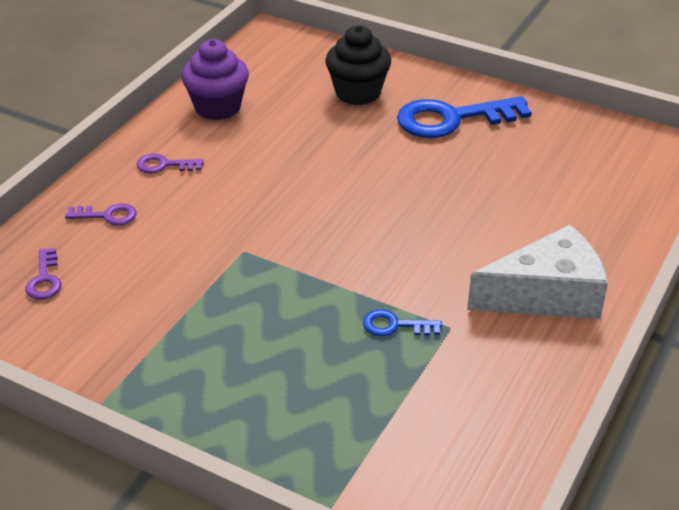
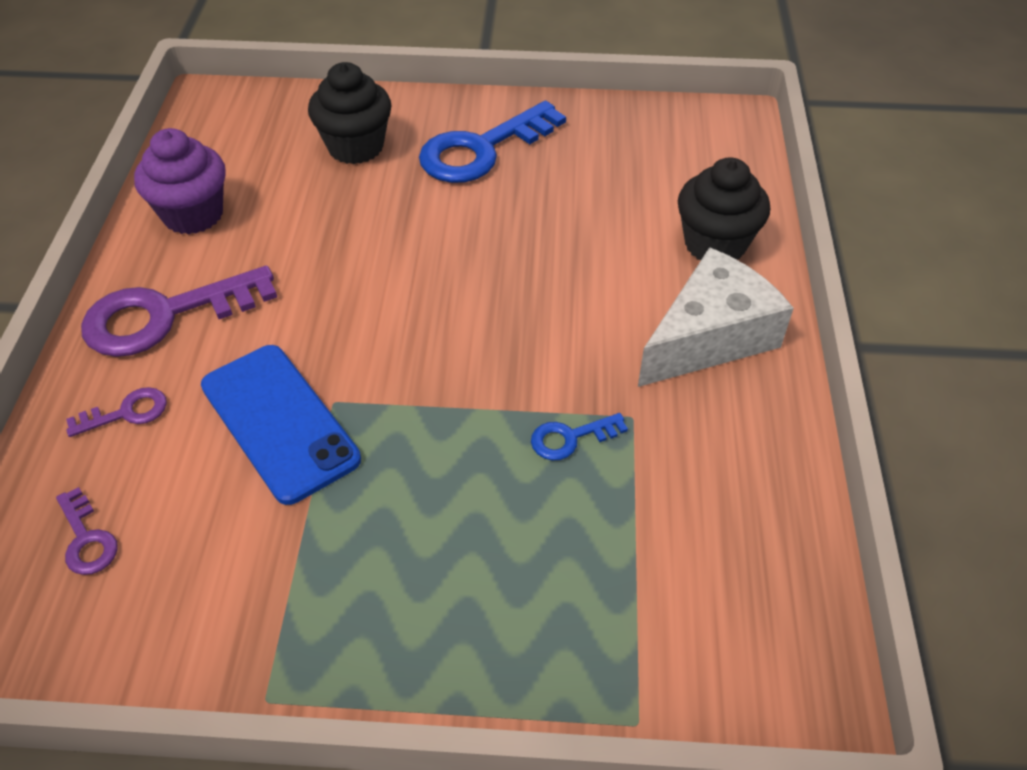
camera: 25 degrees left, 10 degrees up
(164, 165) = (166, 315): purple key -> purple key, size x2.14
(200, 252) = (279, 422): none -> blue phone
(596, 234) = (715, 244): none -> black cupcake

